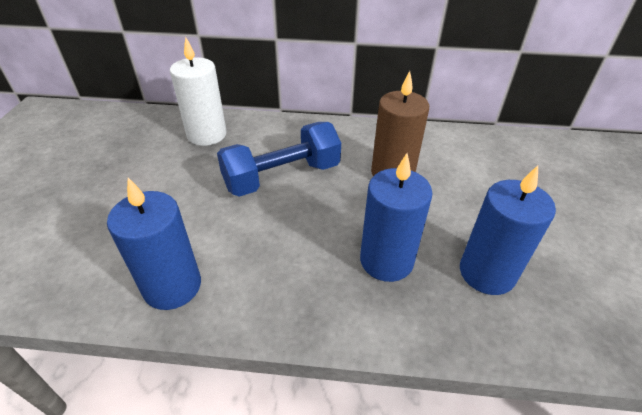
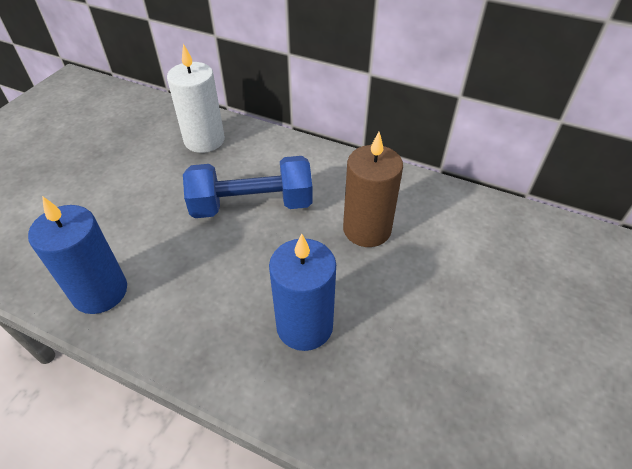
camera: 20 degrees right, 5 degrees up
(486, 273) = (401, 372): blue candle -> none

